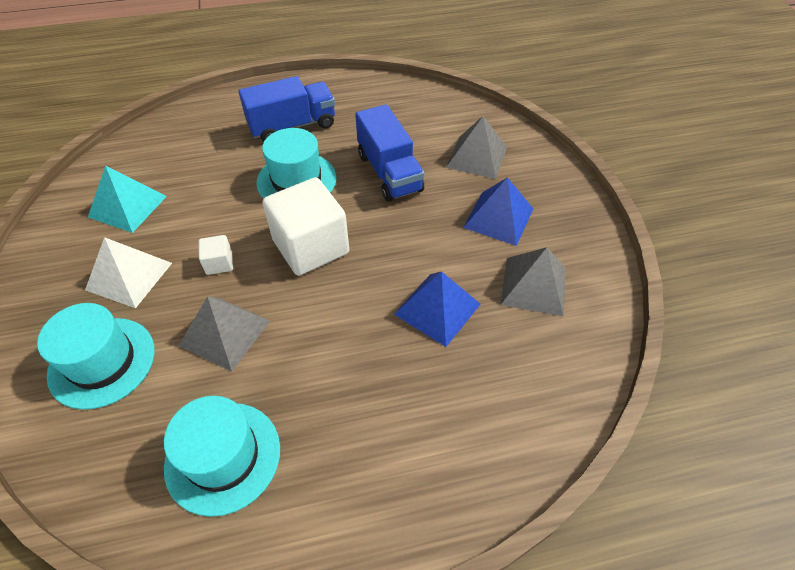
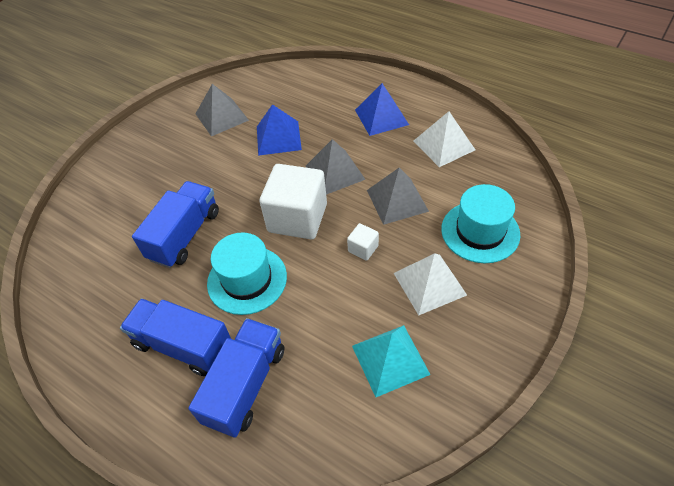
camera: 130 degrees left, 0 degrees up
(223, 457) = (443, 145): turquoise hat -> white pyramid
(224, 136) = (246, 385): none -> blue truck
(477, 157) = (122, 203): grey pyramid -> grey pyramid (334, 172)
(498, 218) = (179, 157): blue pyramid -> blue pyramid (381, 117)

